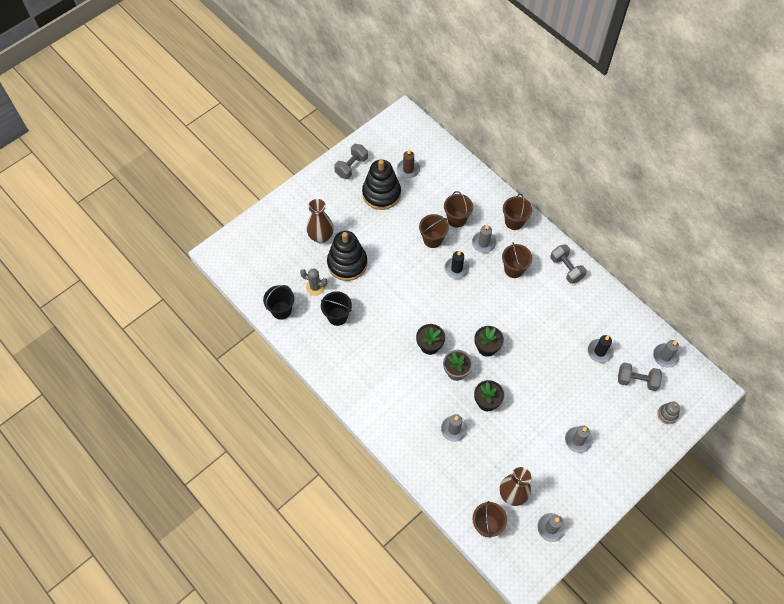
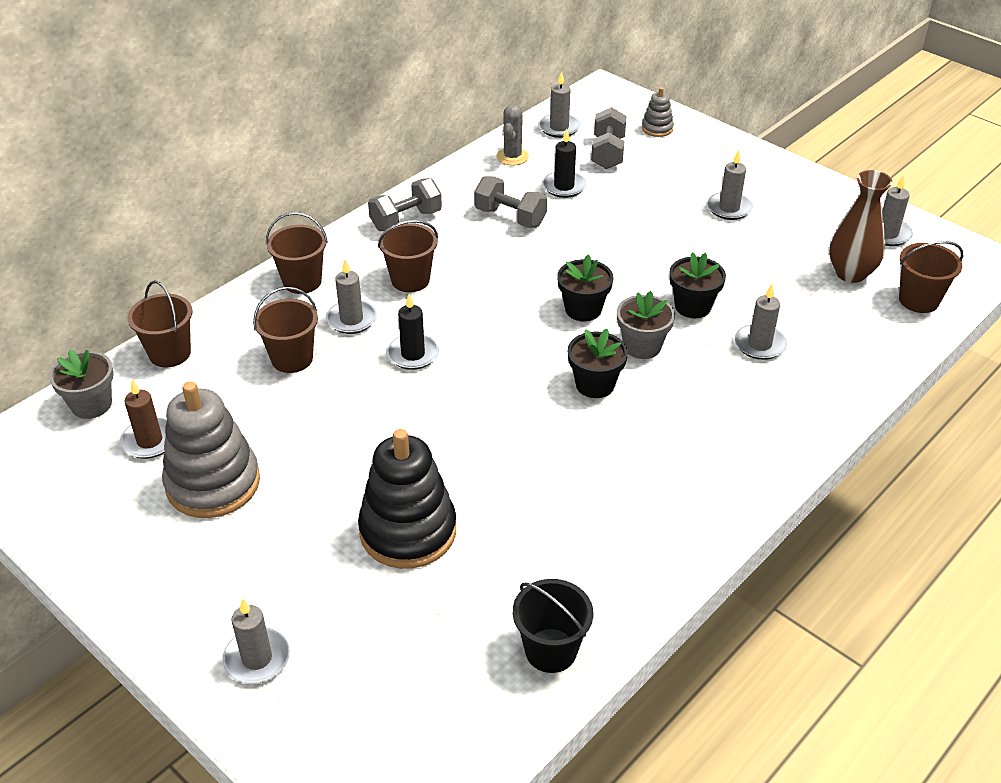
camera: 95 degrees left, 20 degrees down
(293, 213) = (257, 658): none -> grey candle
(315, 287) = (478, 587): grey cactus -> grey cactus (512, 157)
(321, 236) = (331, 590): brown vase -> none
(337, 316) = (551, 537): black bucket -> none
(351, 167) = (123, 546): grey dumbbell -> grey dumbbell (510, 217)
(381, 194) = (213, 483): black stacking toy -> grey stacking toy
(432, 146) = (91, 404): none -> grey flower pot
(432, 239) = (342, 392): brown bucket -> brown bucket (170, 353)

